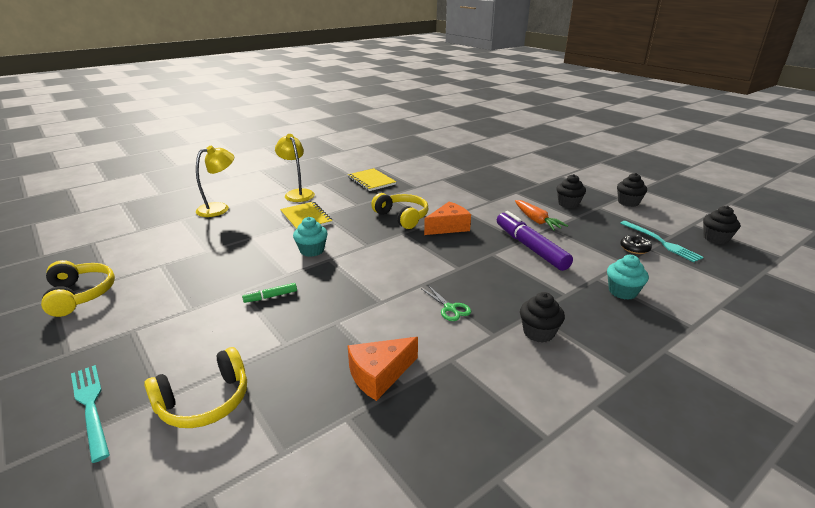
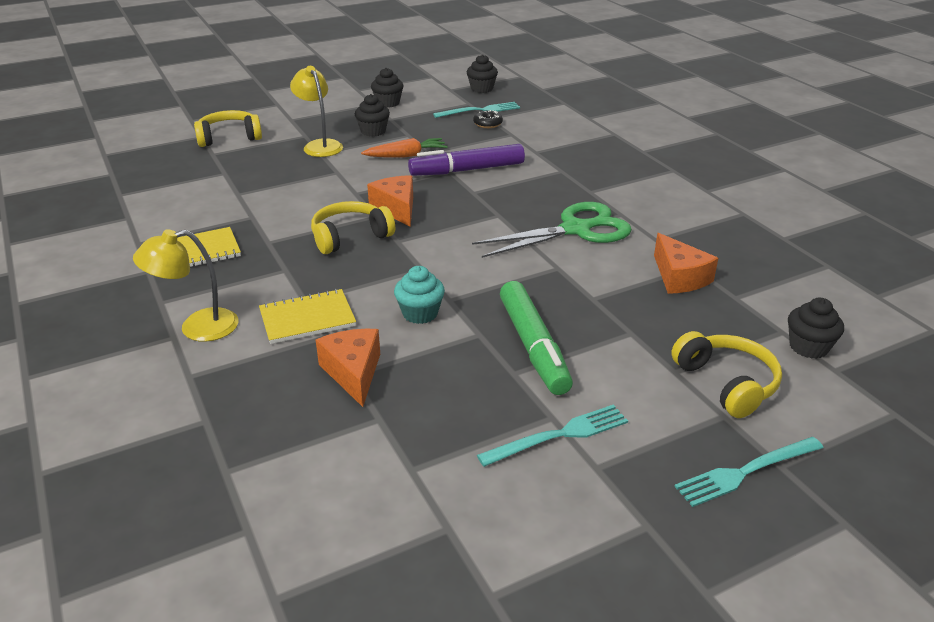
camera: 80 degrees left, 5 degrees up
(80, 295) = (490, 556): yellow headphones -> yellow headphones (229, 137)
(169, 313) = (558, 436): none -> turquoise fork
(219, 208) = (204, 421): yellow lamp -> yellow lamp (320, 145)
(251, 238) = (353, 372): none -> orange cheese
(271, 296) = (533, 346): green marker -> green marker, size x2.27
(450, 308) = (576, 230): green scissors -> green scissors, size x2.34
(538, 332) = (619, 193): black cupcake -> black cupcake (808, 347)
(622, 291) = (561, 146): turquoise cupcake -> none

